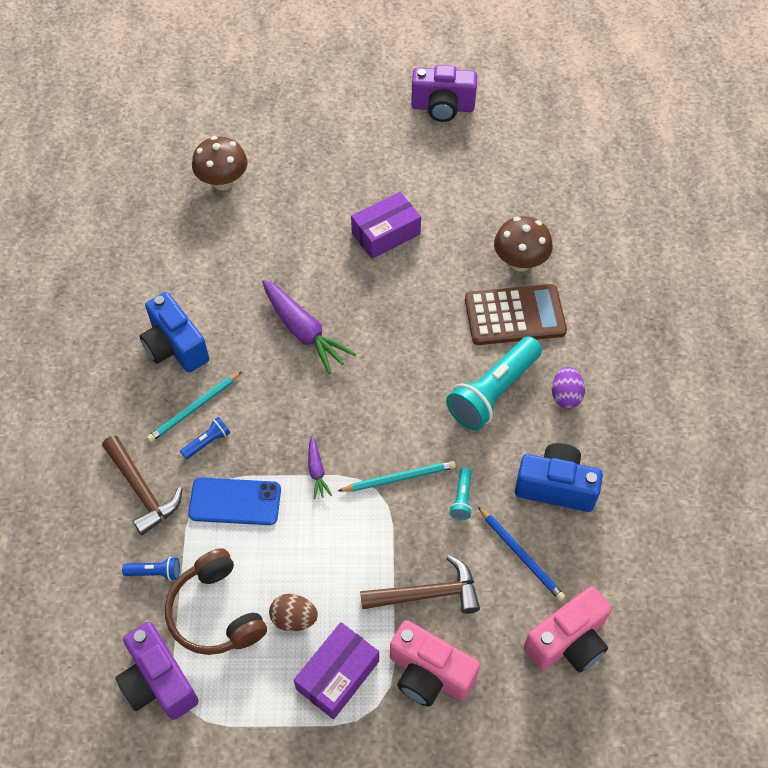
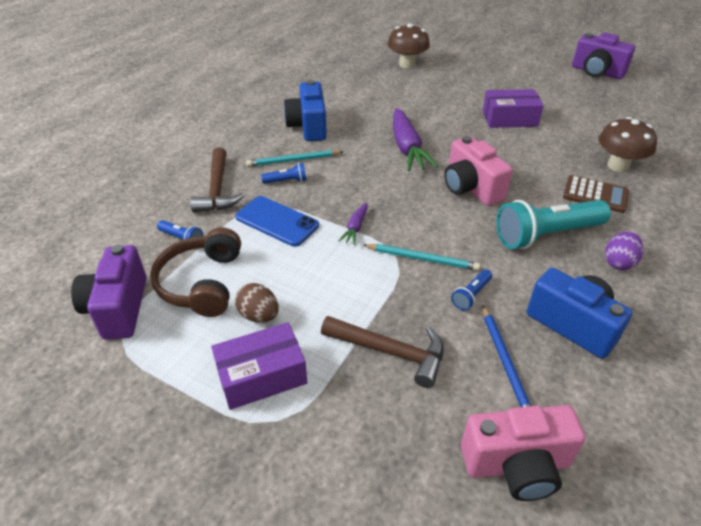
camera: 30 degrees right, 15 degrees down
(429, 674) = (347, 418): pink camera -> pink camera (471, 188)
(462, 498) = (471, 295): turquoise flashlight -> blue flashlight
(514, 315) = (595, 195): brown calculator -> brown calculator, size x0.66

